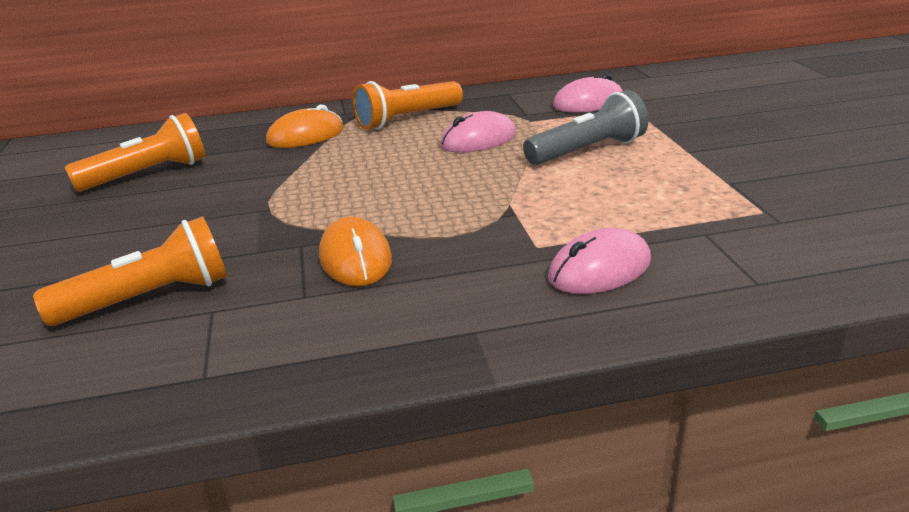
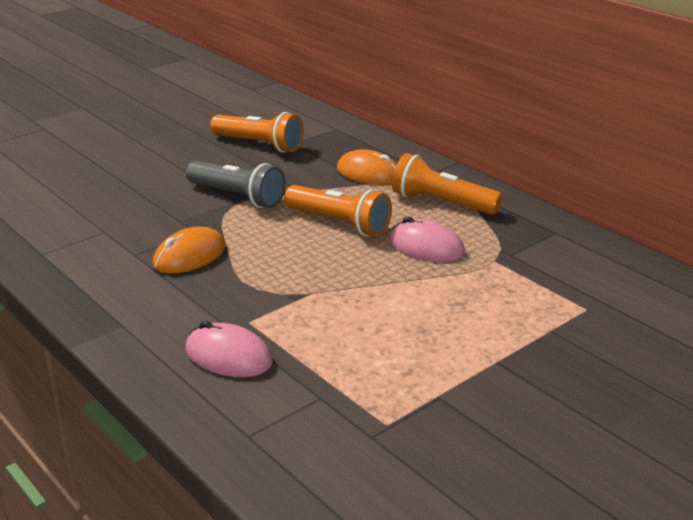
camera: 60 degrees right, 0 degrees up
(149, 298) = (108, 208): orange flashlight -> orange flashlight (339, 224)
(588, 103) = (574, 280): pink mouse -> none
(588, 151) = (448, 306): grey flashlight -> grey flashlight (237, 197)

